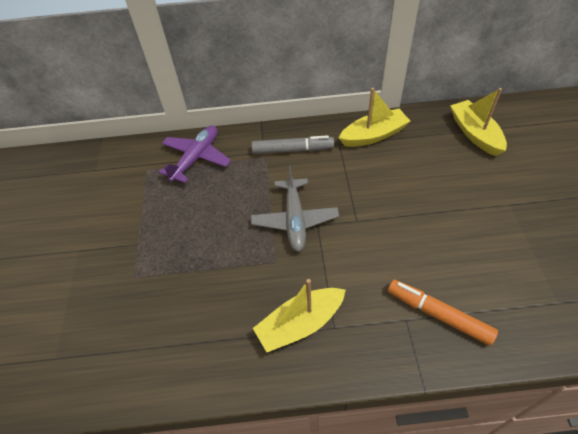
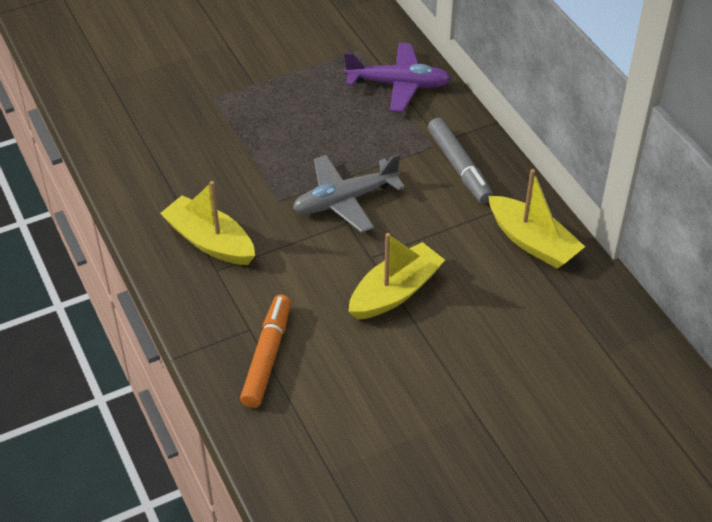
camera: 65 degrees right, 5 degrees down
(475, 134) = (600, 356): yellow boat -> yellow boat (395, 292)

